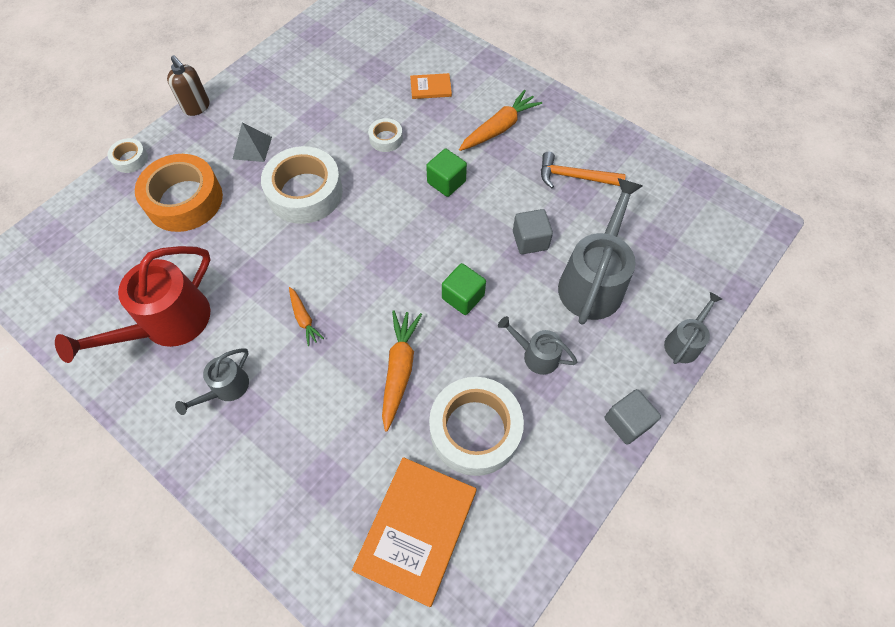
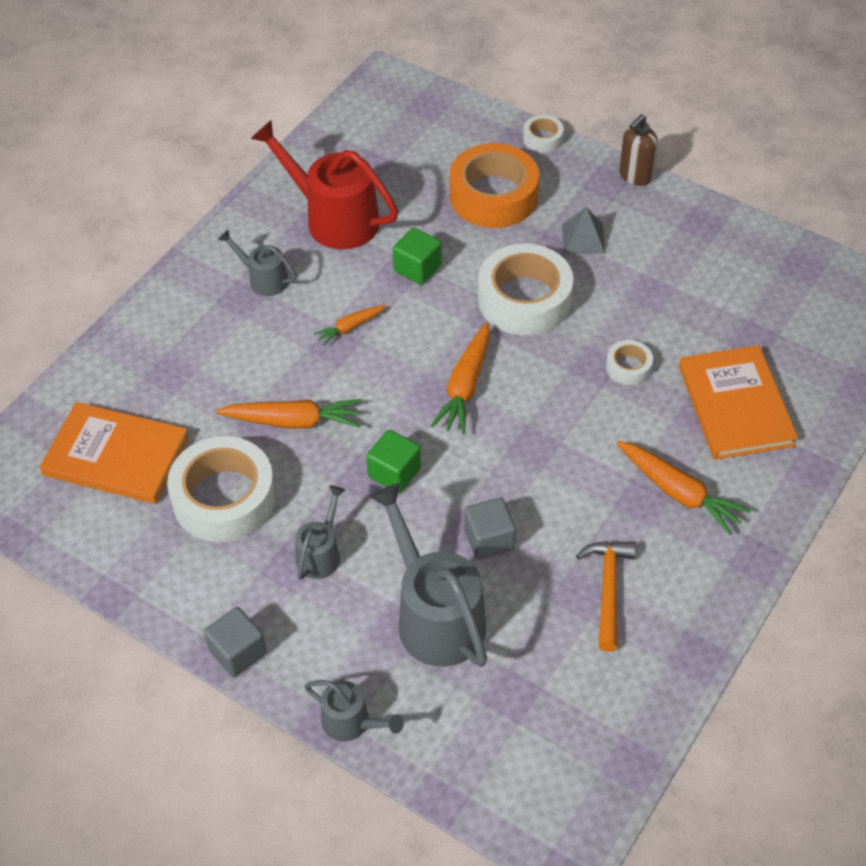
camera: 85 degrees right, 10 degrees down
(384, 240) = (465, 386): none -> orange carrot
(430, 88) = (735, 405): orange book -> orange book, size x2.09
(446, 182) = (568, 440): green cube -> green cube (417, 268)
(593, 281) = (434, 615): grey watering can -> grey watering can turned 135 degrees counterclockwise

